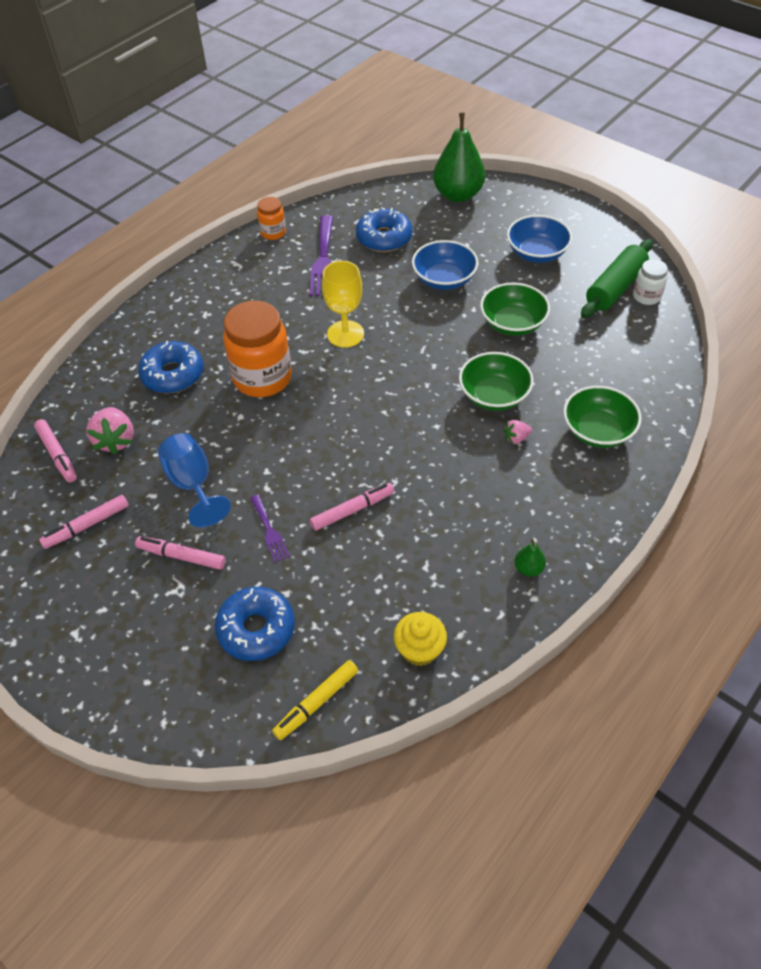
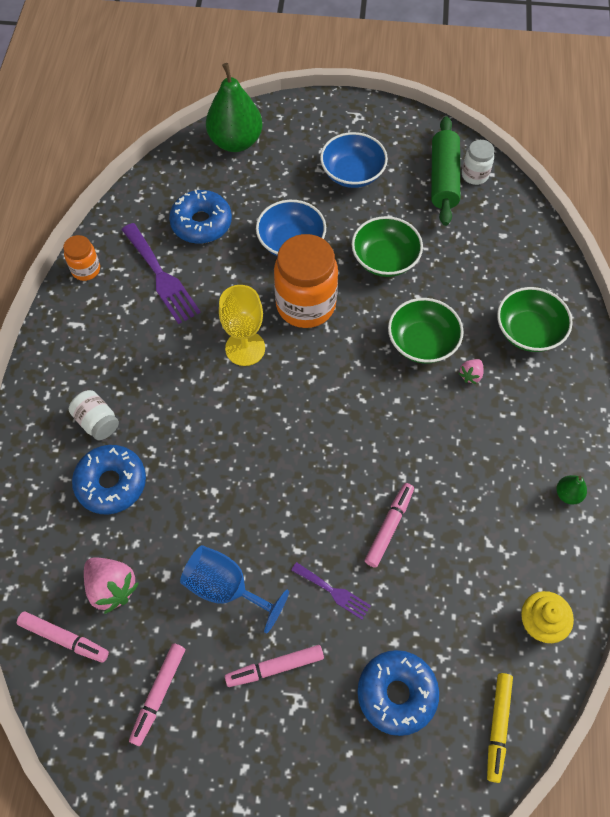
camera: 35 degrees left, 10 degrees up
(197, 331) = (97, 422): none -> white jar
(262, 378) = (203, 438): orange jar -> orange jar (305, 305)

